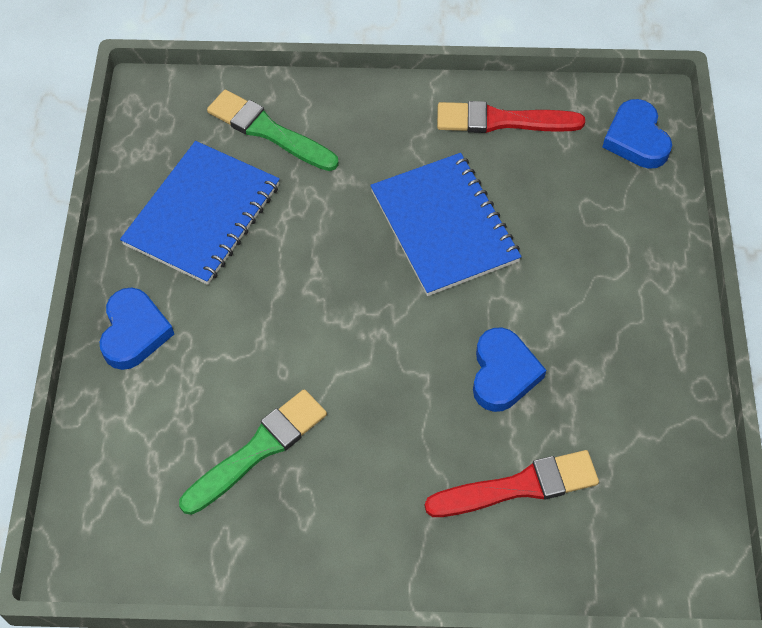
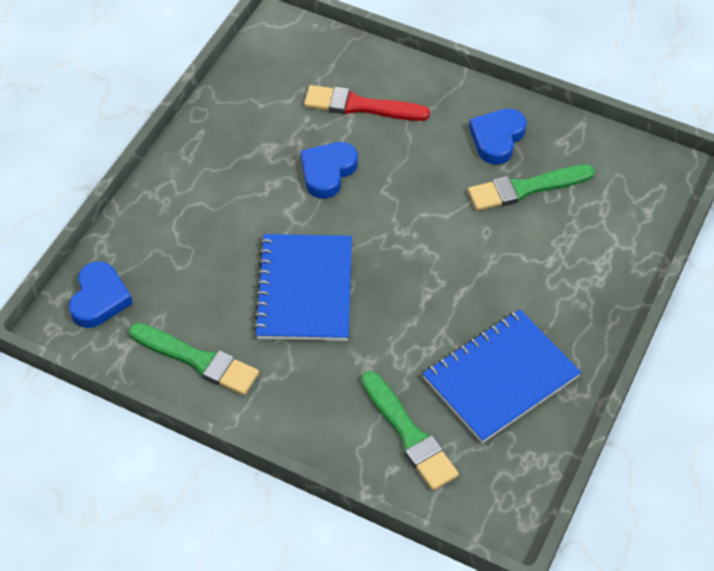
camera: 155 degrees left, 5 degrees down
(134, 332) = (590, 301): blue heart -> blue heart (497, 138)
(502, 121) = (198, 360): red brush -> green brush

